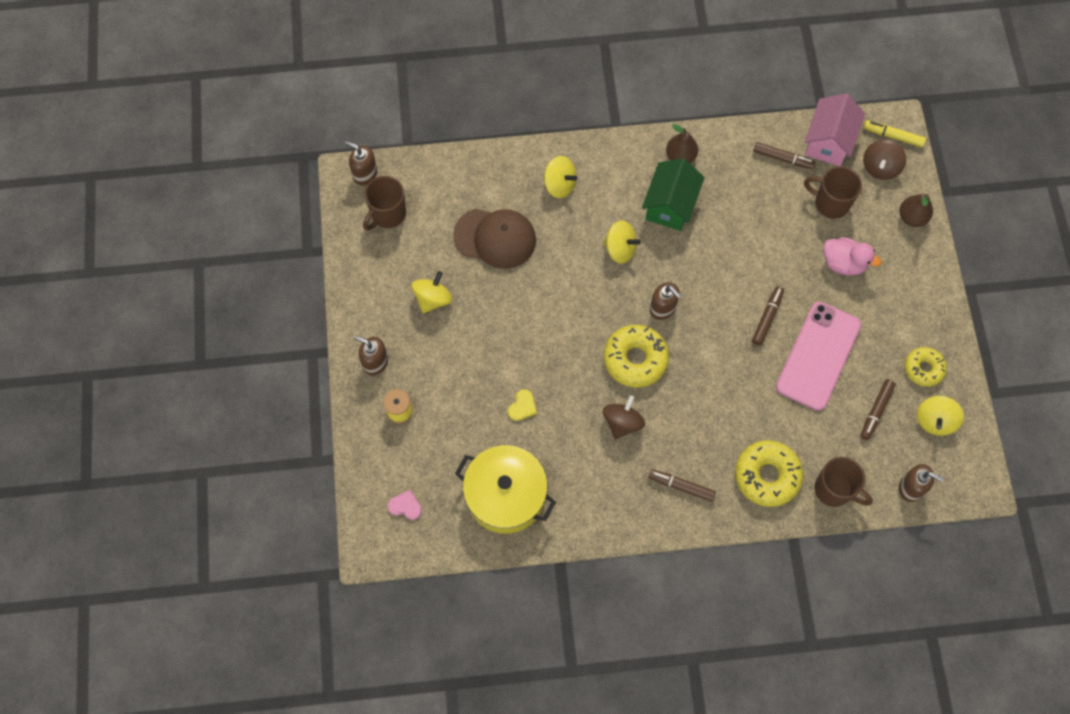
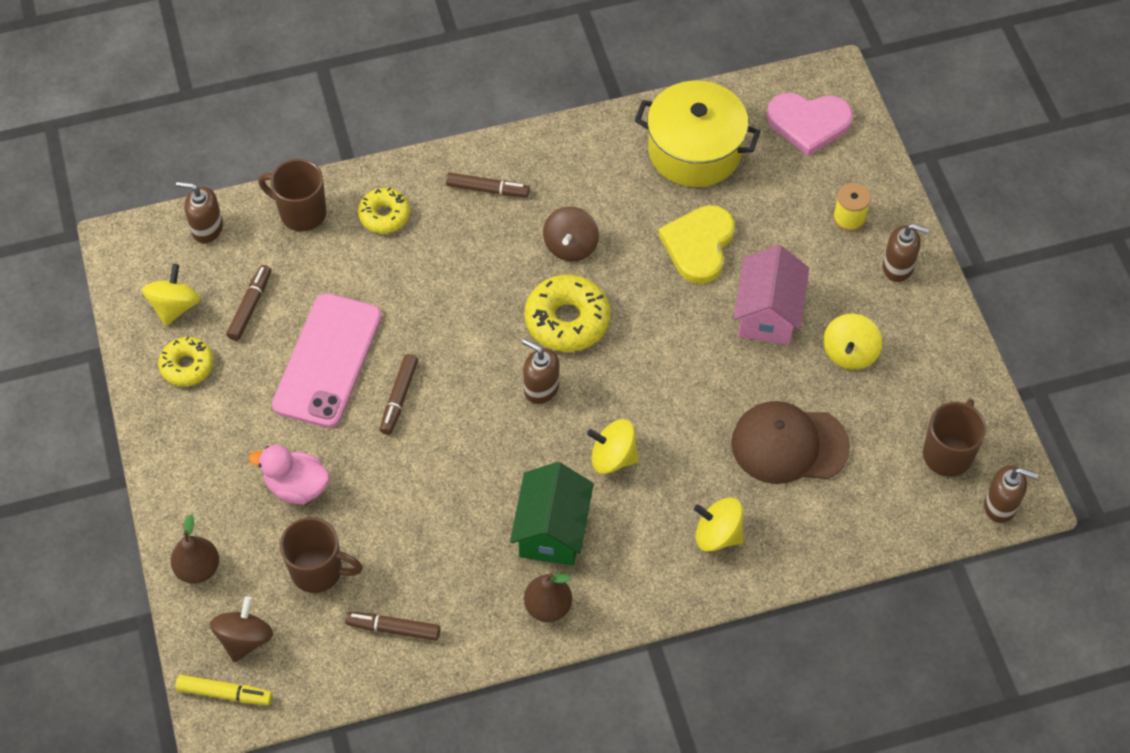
camera: 170 degrees right, 10 degrees down
(405, 506) = (808, 123): pink heart -> pink heart, size x2.06
(522, 406) = (699, 245): yellow heart -> yellow heart, size x2.06
(767, 476) = (384, 215): yellow donut -> yellow donut, size x0.63
(828, 141) = (325, 668): pink house -> pink house (768, 313)

